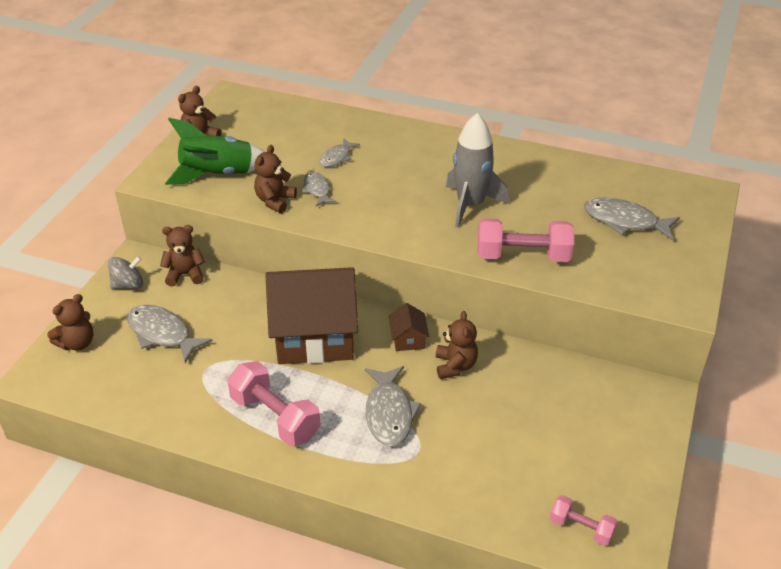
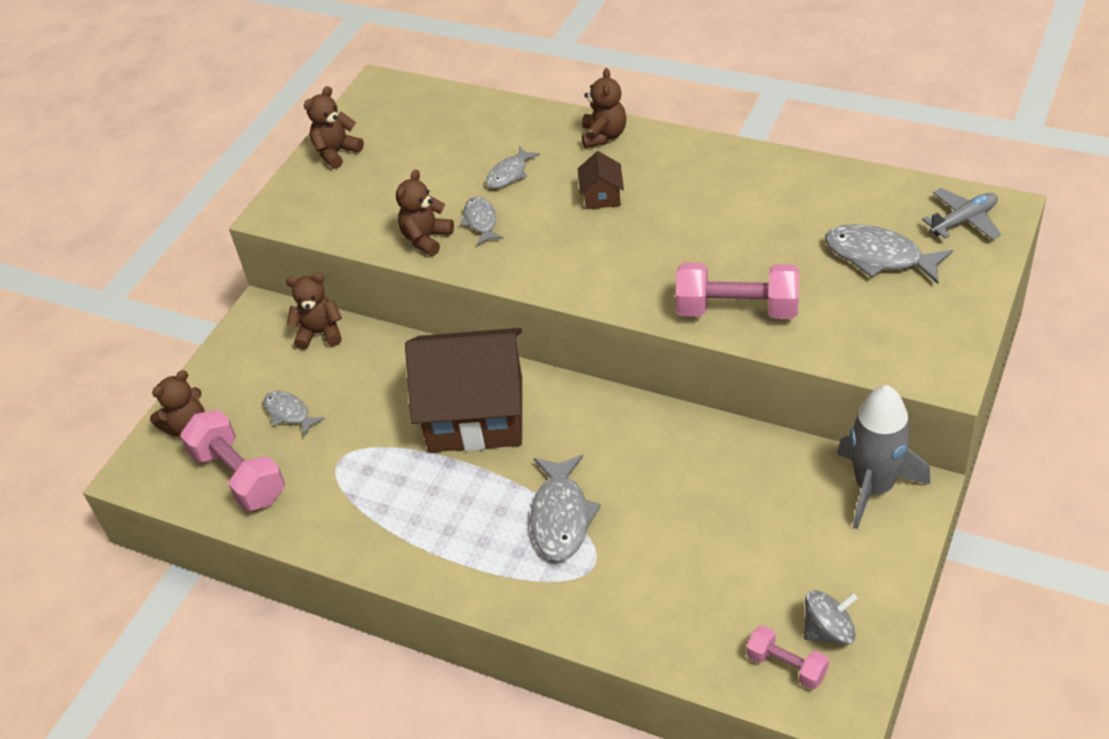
camera: 10 degrees right, 5 degrees up
(128, 285) = (250, 348): grey spinning top -> grey spinning top (828, 631)
(162, 334) = (289, 413): grey fish -> grey fish, size x0.60
(218, 175) = (357, 203): green rocket -> none
(275, 417) = (421, 521): pink dumbbell -> pink dumbbell (239, 476)
(408, 339) = (593, 417): brown house -> brown house (602, 196)
(455, 366) = (649, 453): brown teddy bear -> brown teddy bear (604, 136)
(470, 205) = (677, 238): grey rocket -> grey rocket (874, 487)
(683, 198) = (963, 221): none -> grey plane

